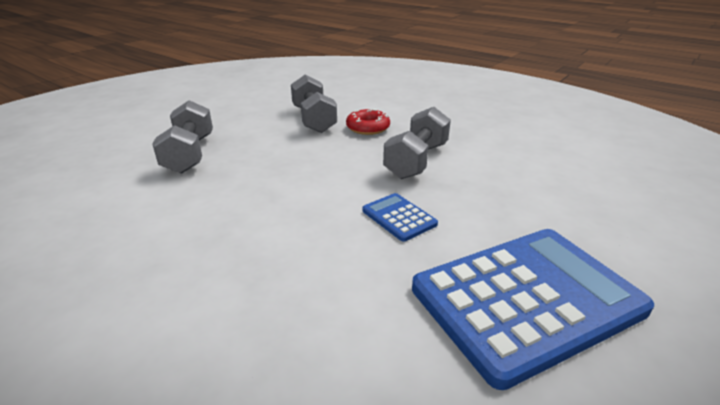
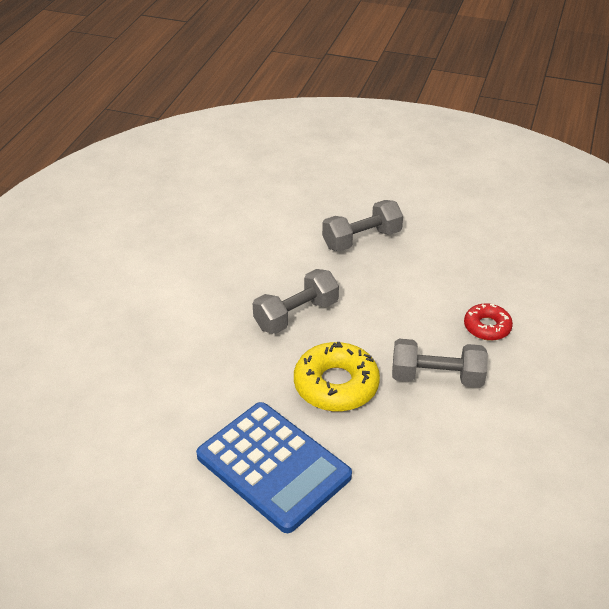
camera: 70 degrees right, 10 degrees up
(314, 119) = (479, 284): grey dumbbell -> grey dumbbell (296, 315)
(399, 217) = (336, 385): blue calculator -> yellow donut

